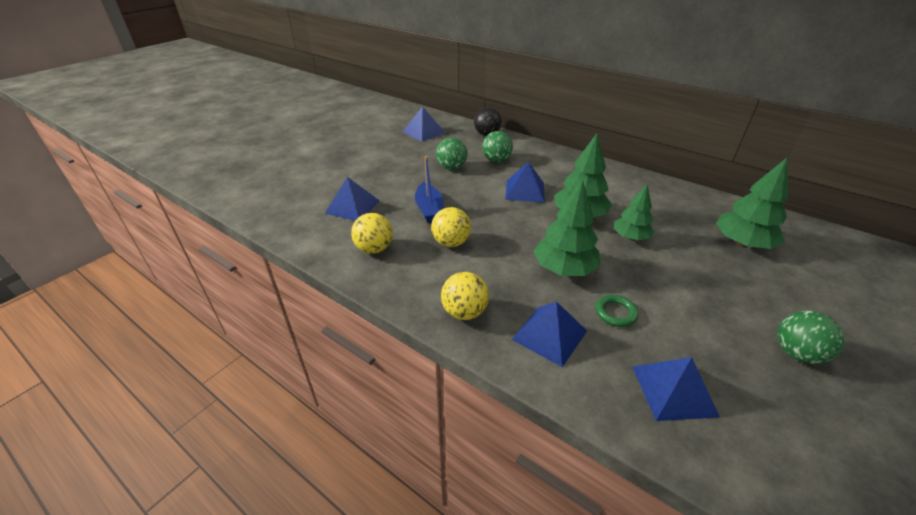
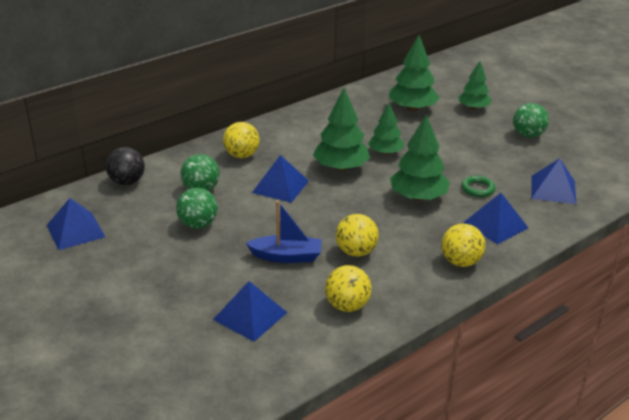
camera: 75 degrees left, 5 degrees down
(556, 167) = (241, 155): none -> yellow ball
(806, 292) = (473, 108): none -> green tree

